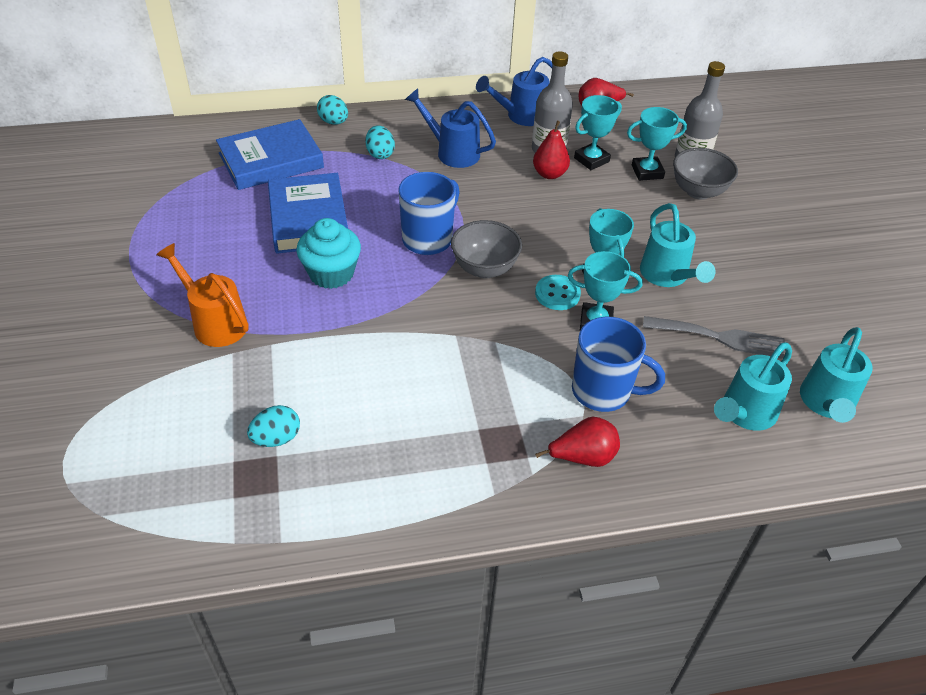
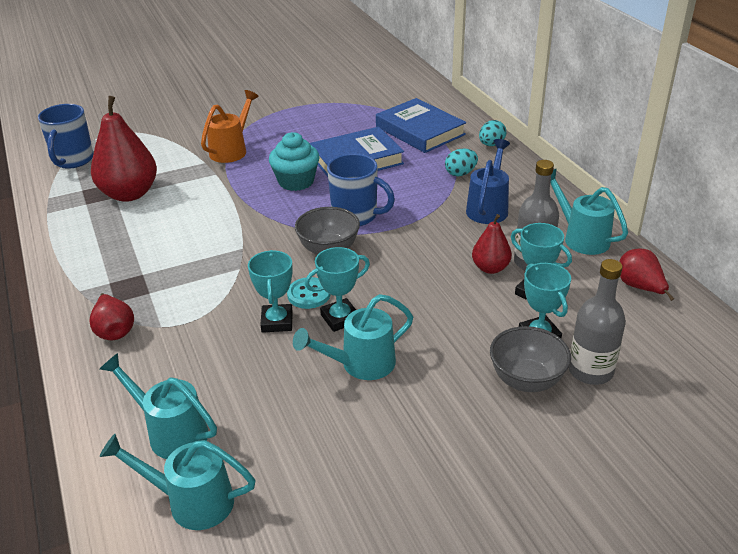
camera: 80 degrees right, 10 degrees down
(276, 438) = (129, 194): turquoise egg -> red pear
(521, 116) = (581, 238): blue watering can -> turquoise watering can
(603, 391) = (189, 335): blue mug -> blue mug (73, 160)
(720, 337) = (276, 410): grey fork -> none

